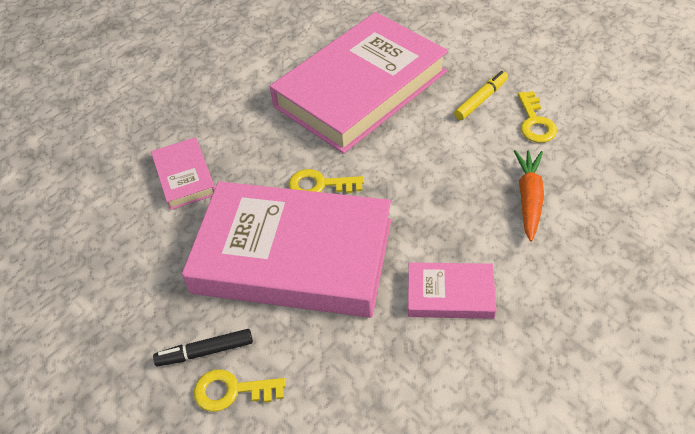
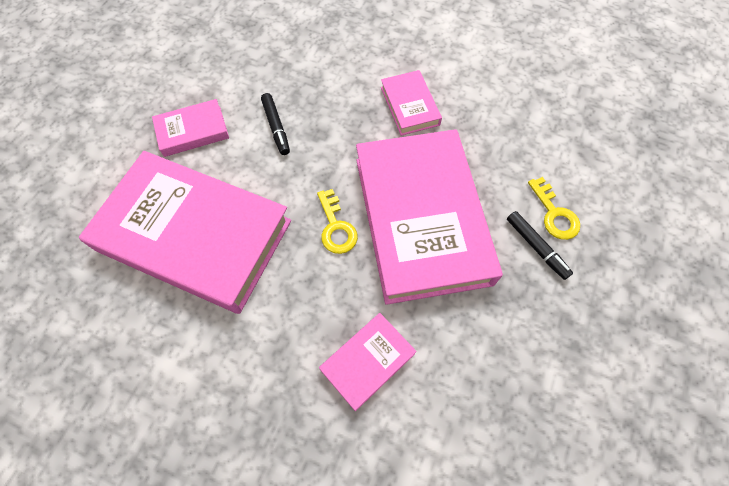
camera: 115 degrees left, 15 degrees up
(462, 163) = (276, 127): none -> black marker
(481, 100) = (192, 131): yellow marker -> pink book
(529, 198) = (302, 78): orange carrot -> none
(535, 122) = (215, 89): yellow key -> none

